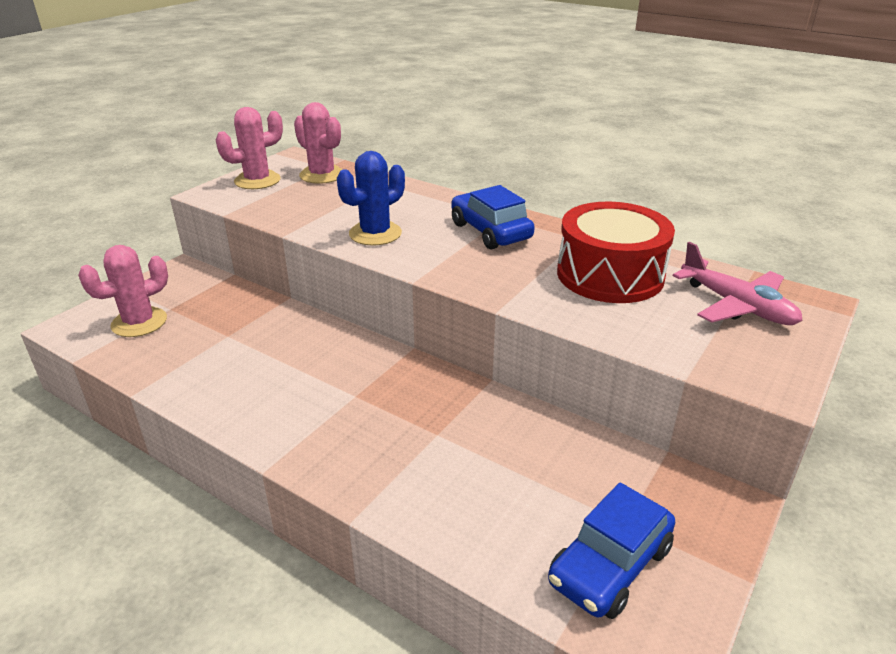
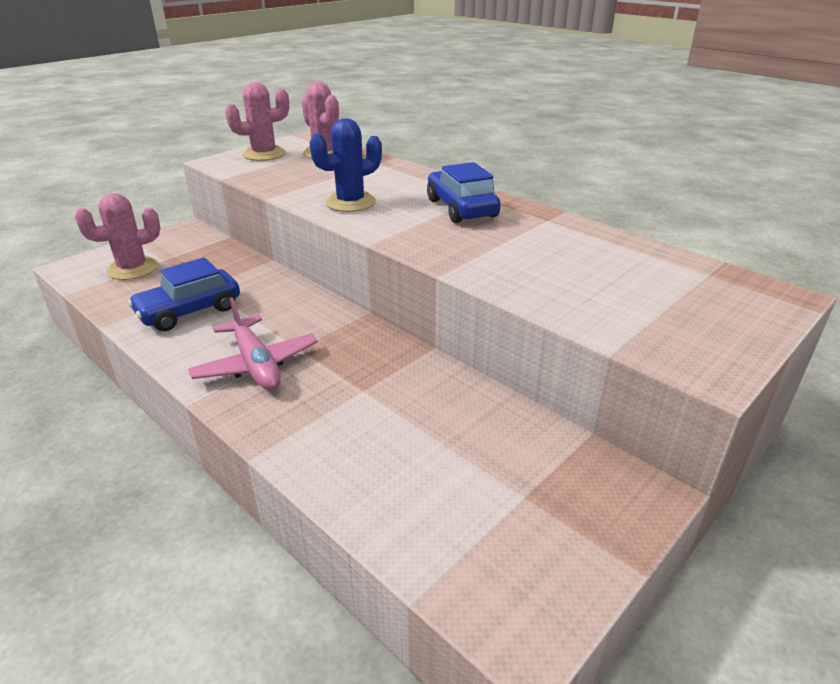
camera: 10 degrees right, 0 degrees up
(610, 274) = (567, 253): red drum -> none
(610, 565) = (493, 536): blue car -> blue car (189, 311)
(737, 306) = (693, 292): pink plane -> pink plane (256, 365)

